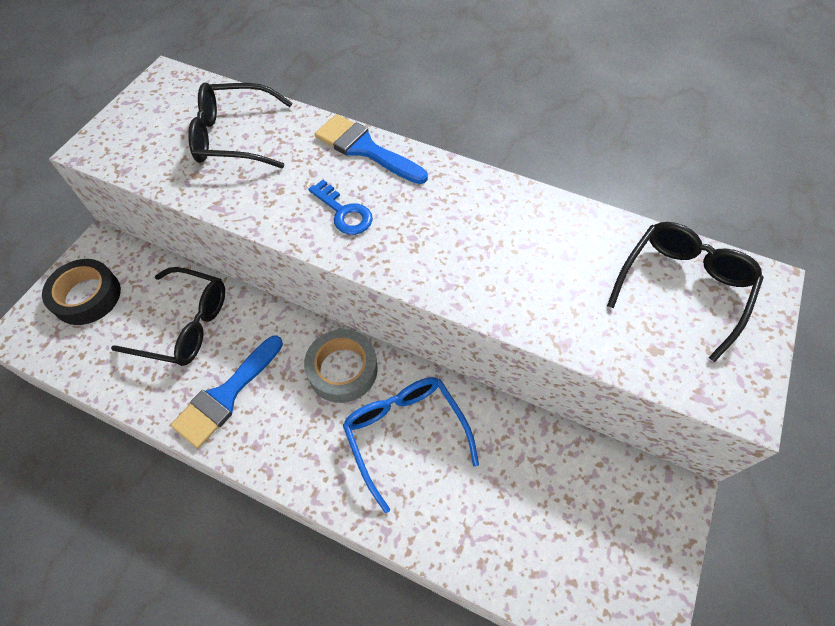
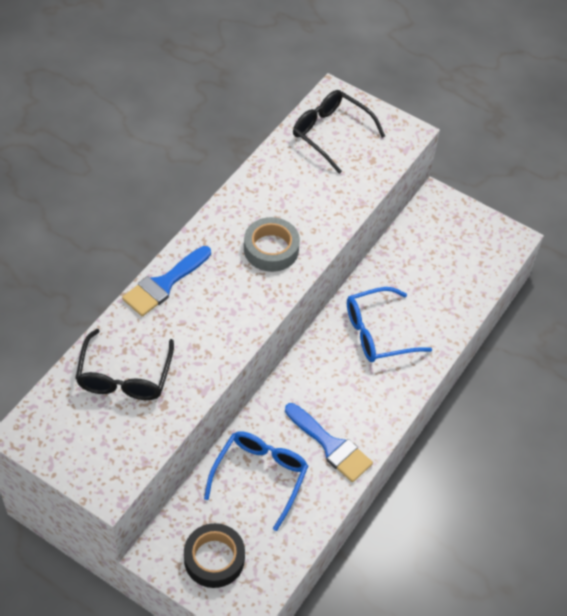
camera: 85 degrees left, 5 degrees down
(185, 325) = (260, 476): black glasses -> blue glasses
(342, 369) = (321, 366): grey tape -> grey tape (271, 249)
(344, 212) = (229, 305): blue key -> none

